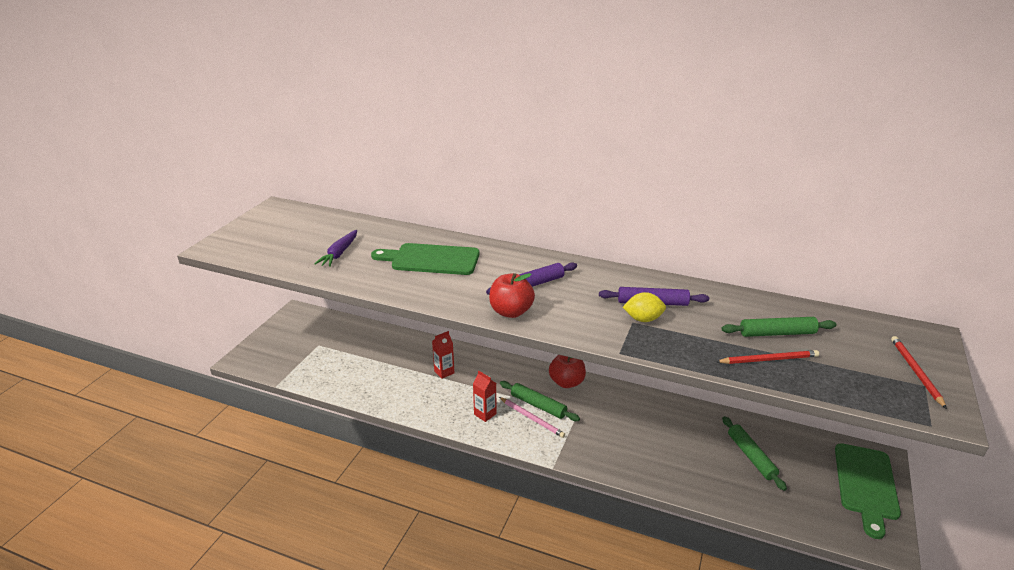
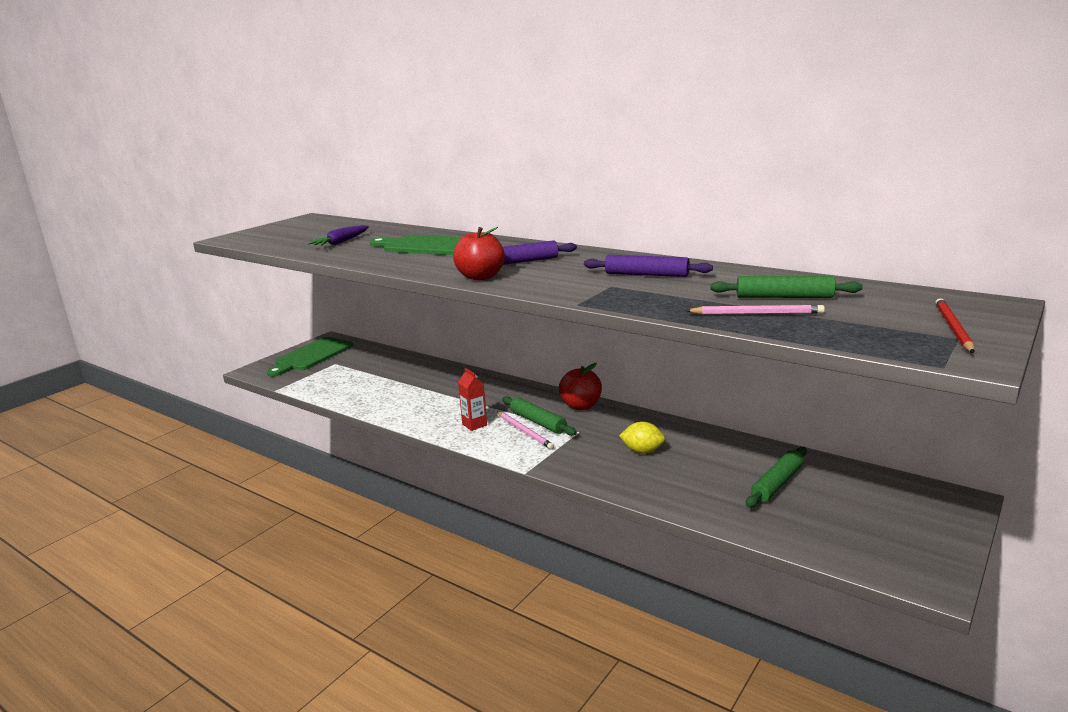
camera: 15 degrees right, 10 degrees down
(444, 372) = (450, 390): red carton -> none
(643, 319) = (625, 284): yellow lemon -> yellow lemon (642, 451)
(751, 456) = (777, 483): green rolling pin -> green rolling pin turned 45 degrees clockwise
(769, 359) = (757, 313): red pencil -> pink pencil
(866, 484) = (926, 522): green cutting board -> green cutting board (312, 356)

